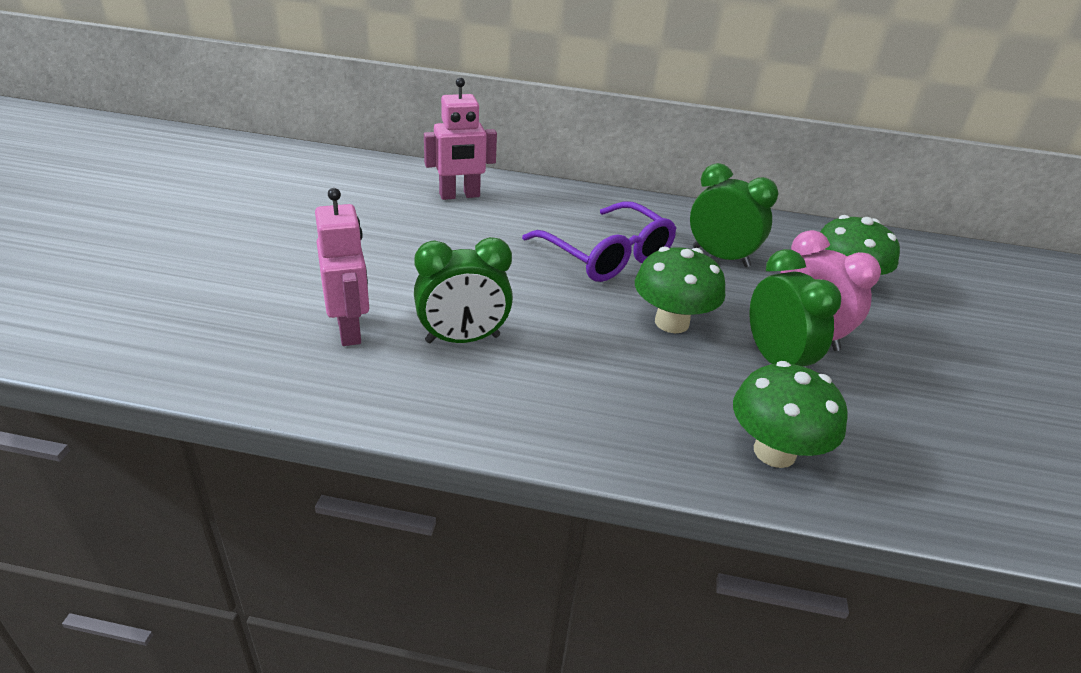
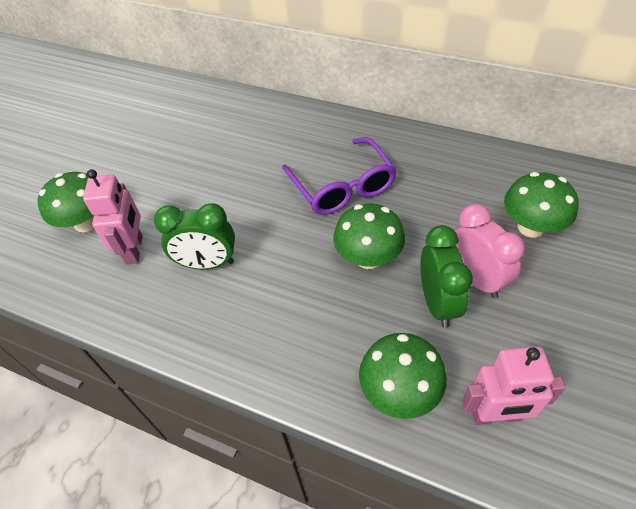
camera: 20 degrees right, 15 degrees up
(262, 304) = (86, 223): none -> green mushroom
(459, 195) = (251, 122): pink robot -> pink robot (496, 415)
(720, 257) = (435, 191): green clock -> none

